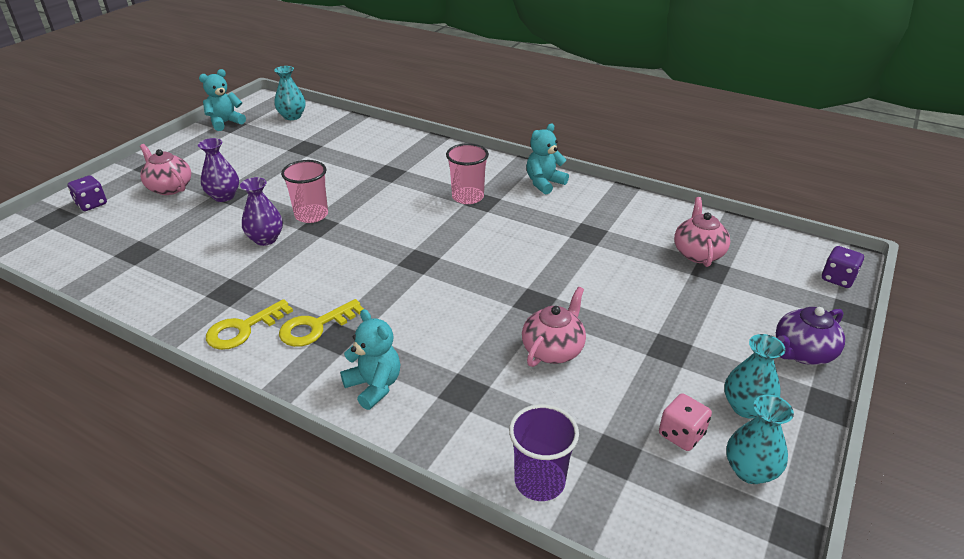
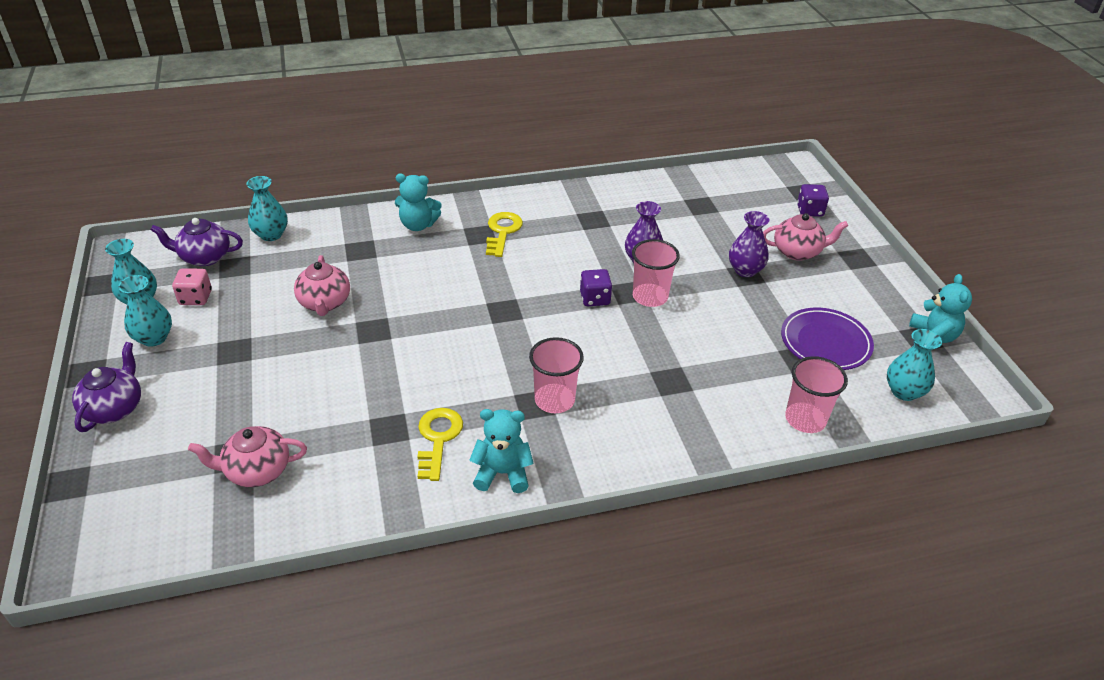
camera: 135 degrees right, 5 degrees up
(243, 329) = (543, 208): yellow key -> yellow key (438, 439)
(276, 146) = (825, 342): none -> purple plate
(358, 130) = (805, 419): none -> pink cup
(539, 481) = (271, 234): purple cup -> turquoise vase
(544, 183) = (502, 473): turquoise teddy bear -> turquoise teddy bear turned 90 degrees counterclockwise
(643, 495) = (204, 257): none -> purple teapot
(698, 253) = (257, 471): pink teapot -> pink teapot turned 120 degrees clockwise
(837, 278) = (84, 526): purple dice -> purple dice (595, 298)

